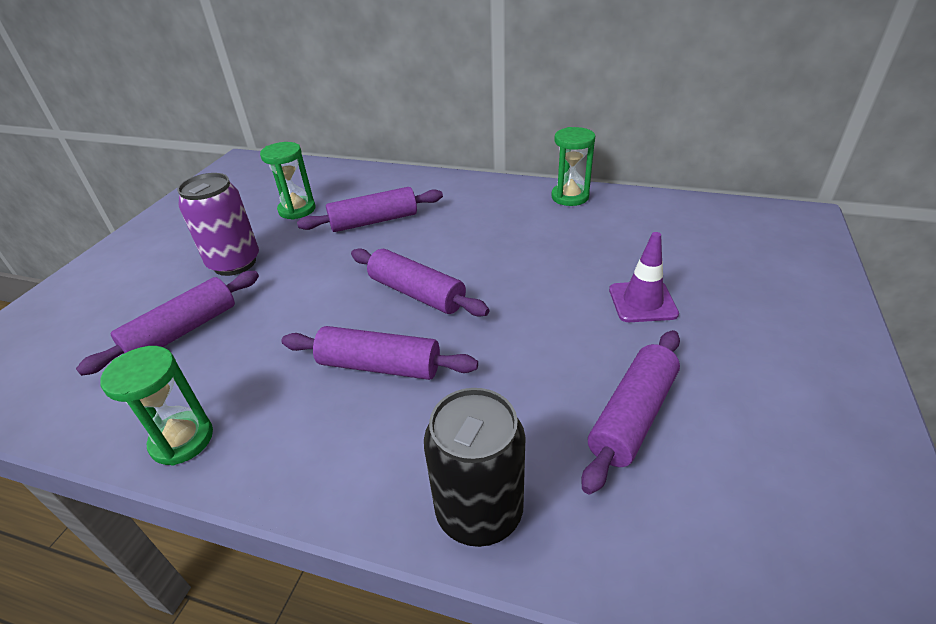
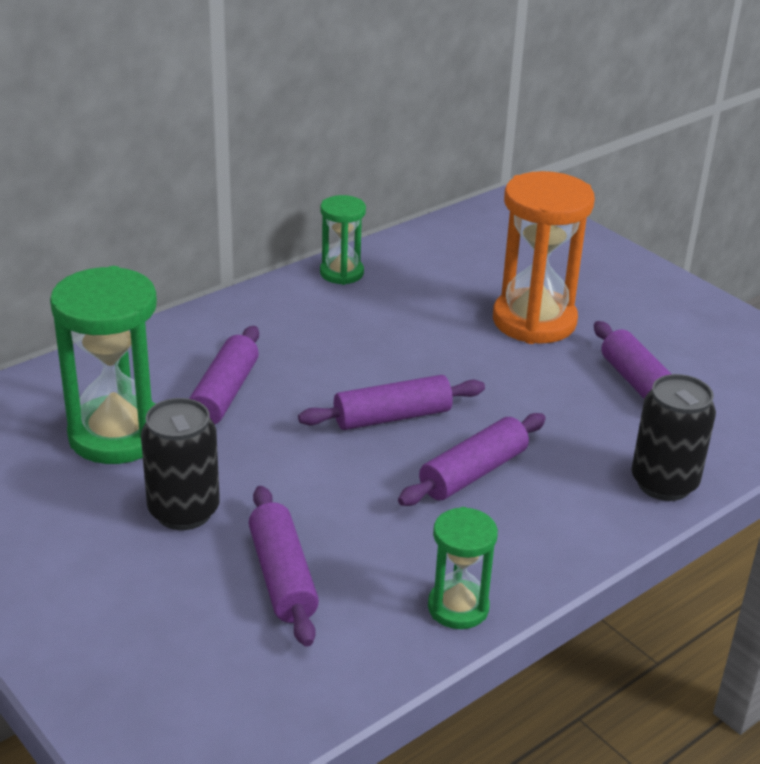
camera: 60 degrees left, 5 degrees down
(234, 263) = (184, 511): purple can -> black can
(297, 210) = (117, 435): green hourglass -> green hourglass, size x1.82
(642, 302) = (534, 321): purple traffic cone -> orange hourglass

